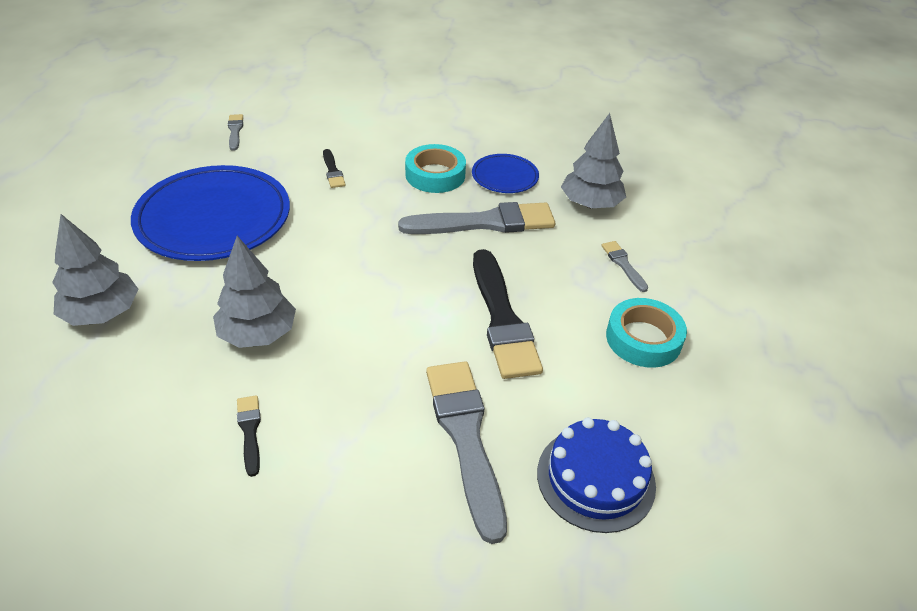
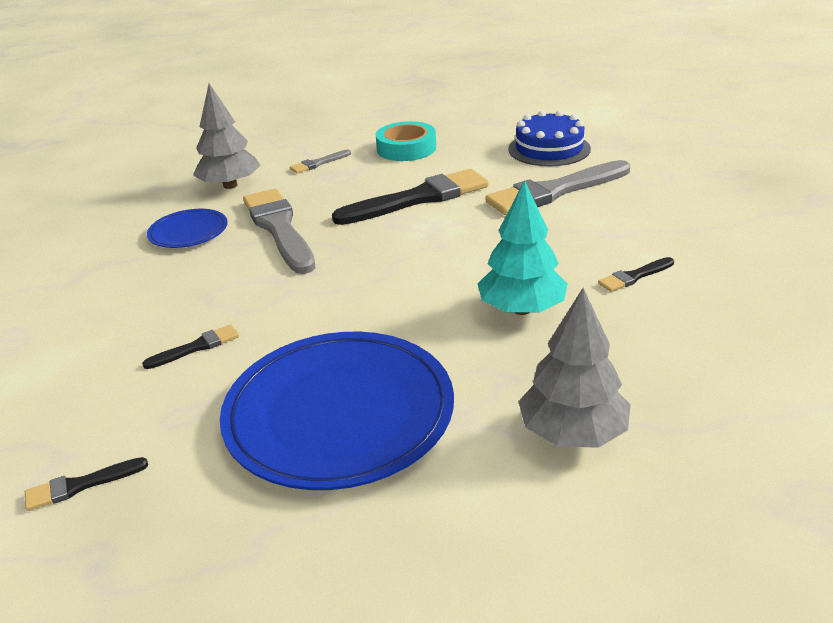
camera: 100 degrees left, 10 degrees down
(235, 131) = (81, 485): grey brush -> black brush
(258, 334) = (521, 309): grey tree -> turquoise tree
(435, 175) = (192, 273): turquoise tape -> none

